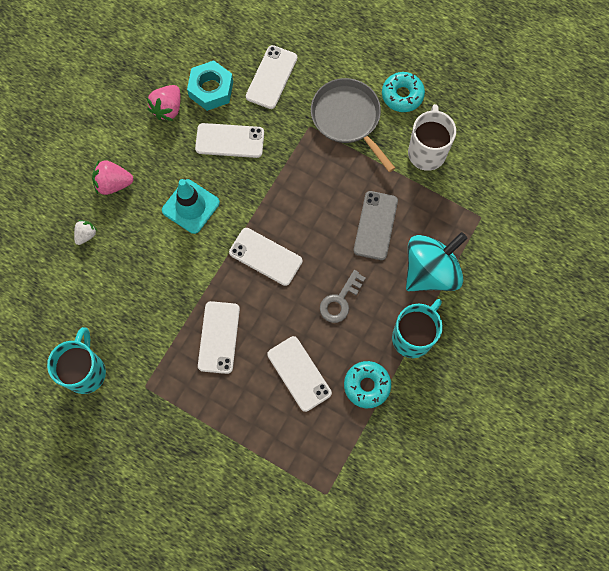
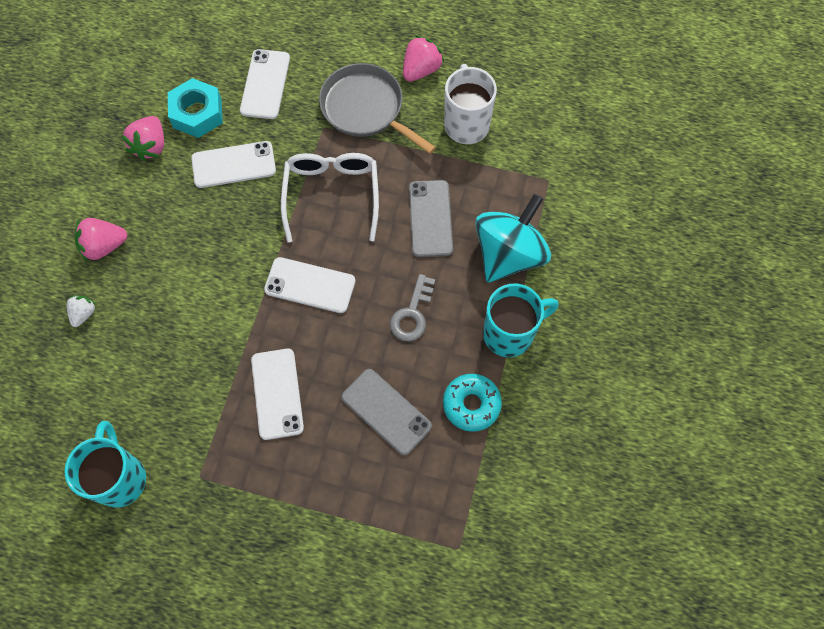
camera: 15 degrees left, 5 degrees down
(190, 206) = (205, 250): turquoise traffic cone -> none
(299, 373) = (386, 411): white phone -> grey phone
(301, 185) = (332, 195): none -> white glasses
(402, 95) = (421, 70): turquoise donut -> pink strawberry
(413, 336) = (510, 333): turquoise mug -> turquoise mug turned 45 degrees clockwise

